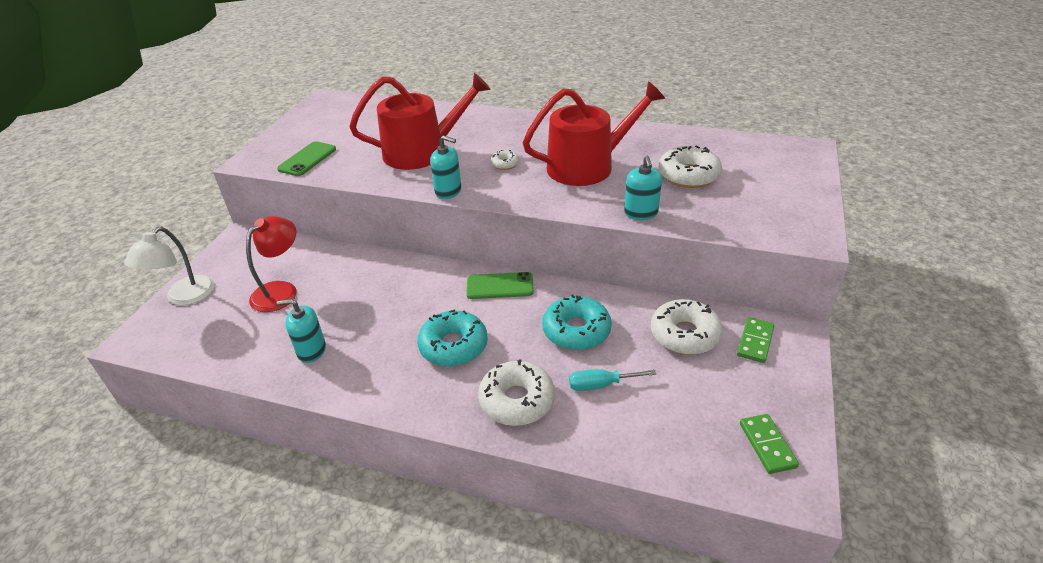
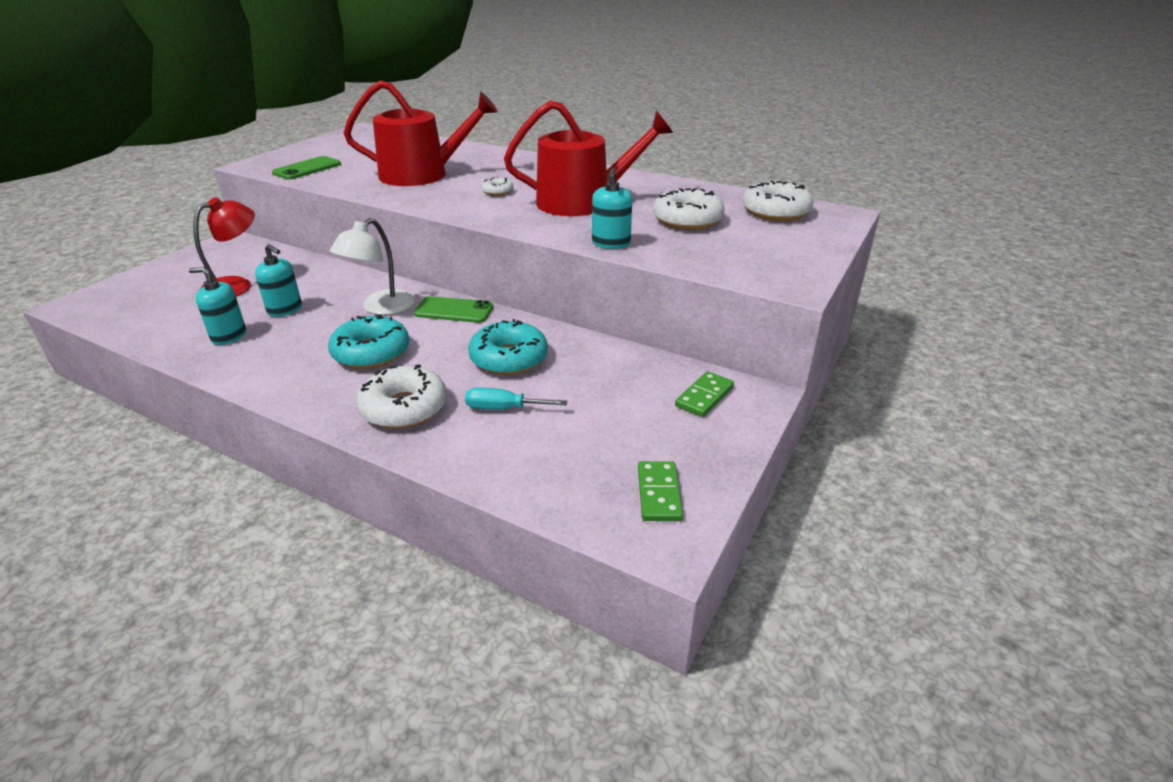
camera: 10 degrees right, 5 degrees down
(184, 297) = (143, 278): white lamp -> white lamp (380, 308)
(448, 191) = (423, 205): turquoise soap dispenser -> turquoise soap dispenser (285, 309)
(685, 335) = (626, 379): white donut -> white donut (775, 212)

